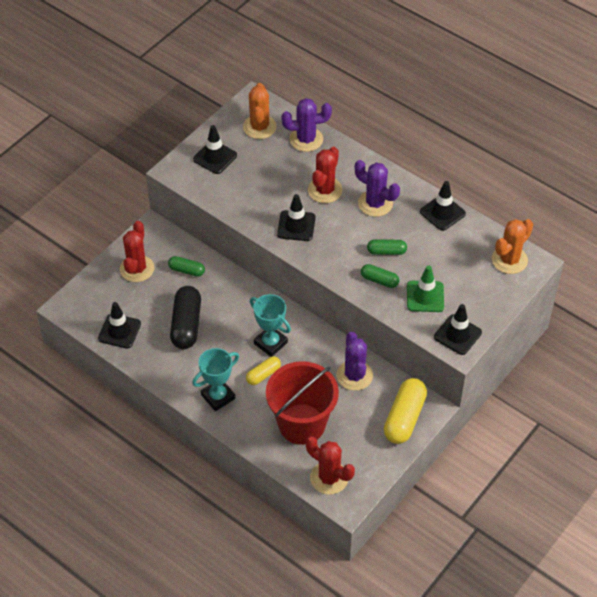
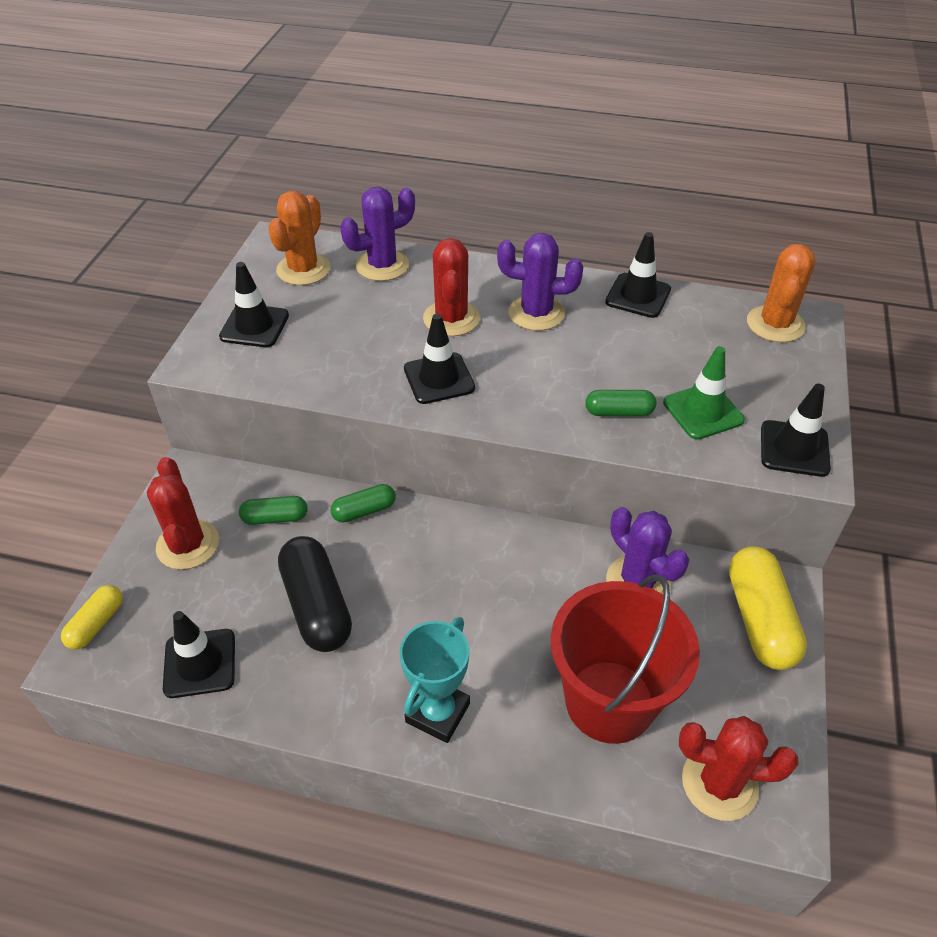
camera: 25 degrees left, 5 degrees down
(259, 127) = (303, 269): orange cactus -> orange cactus turned 45 degrees clockwise
(263, 375) = (493, 640): yellow capsule -> yellow capsule (96, 624)
(270, 343) = (474, 582): turquoise trophy -> none
(386, 251) = (599, 369): green capsule -> green capsule (364, 511)

